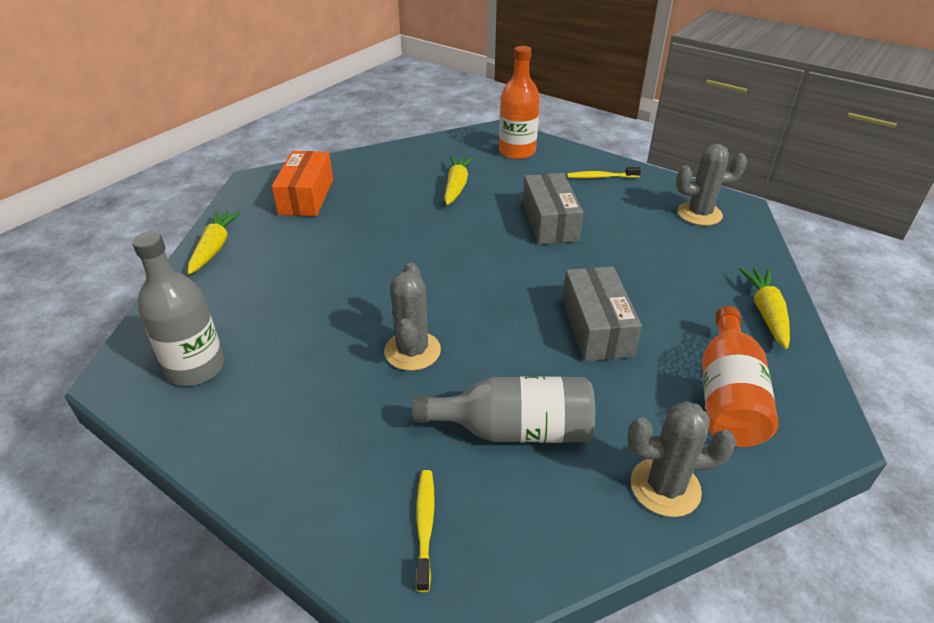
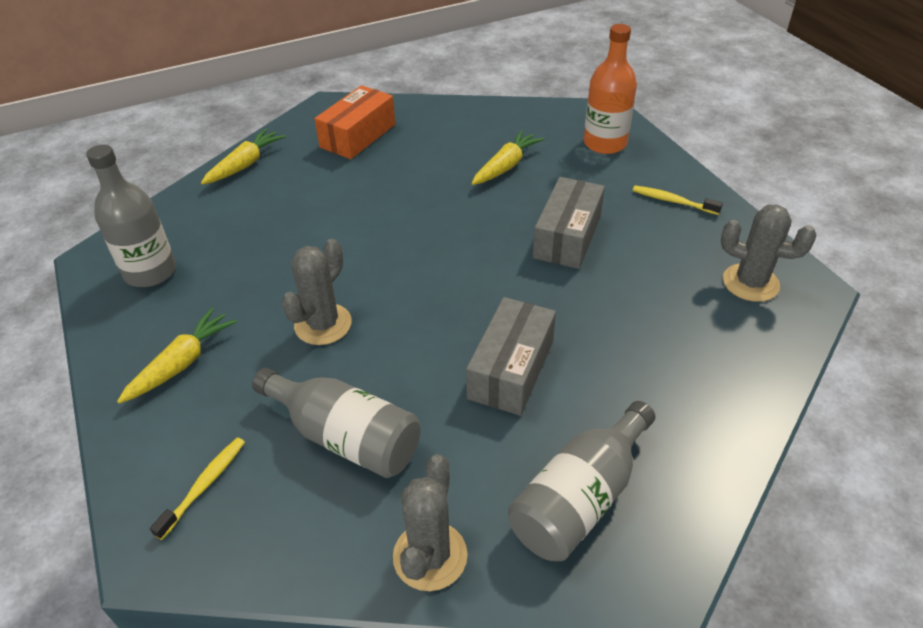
camera: 30 degrees right, 5 degrees up
(665, 487) = (430, 556): grey cactus -> grey cactus turned 75 degrees clockwise
(727, 396) = (580, 498): orange bottle -> grey bottle
(766, 313) = (716, 428): yellow carrot -> yellow carrot (182, 363)

